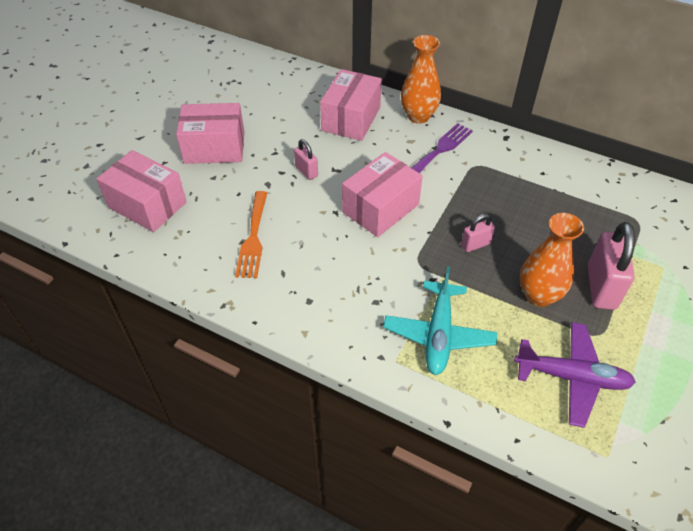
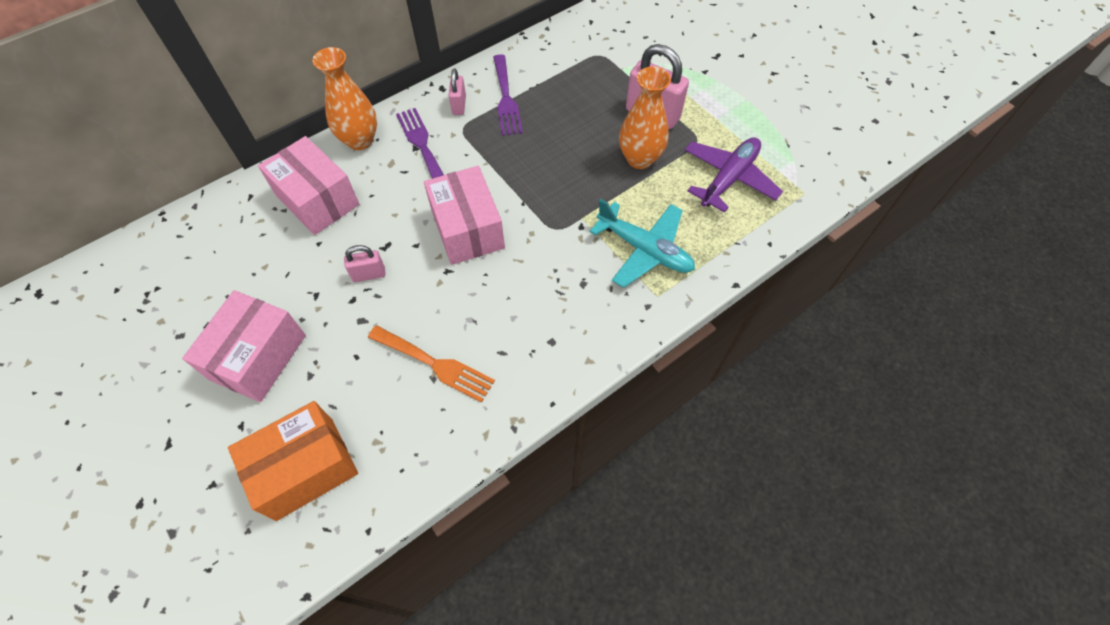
camera: 65 degrees left, 10 degrees up
(147, 205) = (305, 468): pink box -> orange box
(475, 244) = (559, 175): pink padlock -> pink padlock (459, 105)
(528, 179) = (506, 99): none -> purple fork

